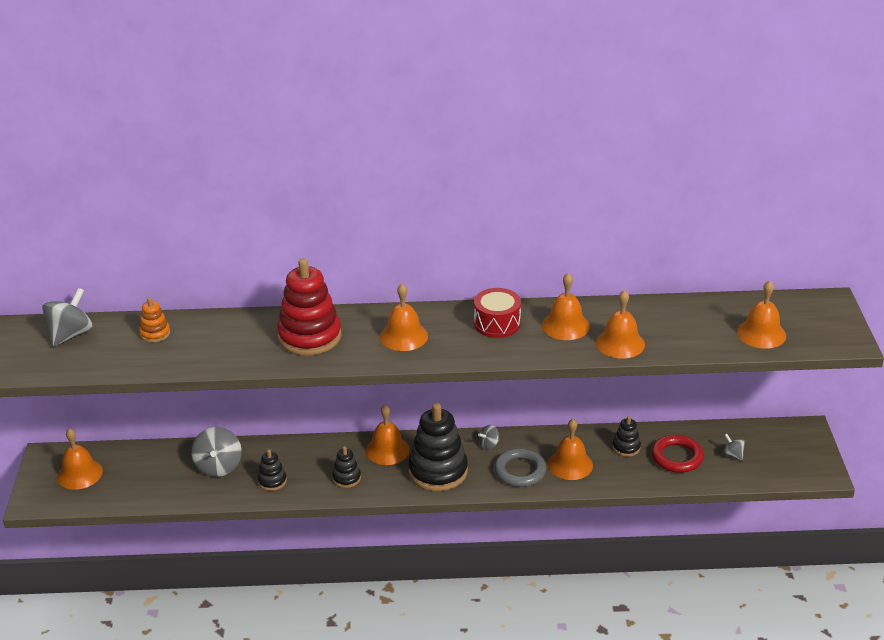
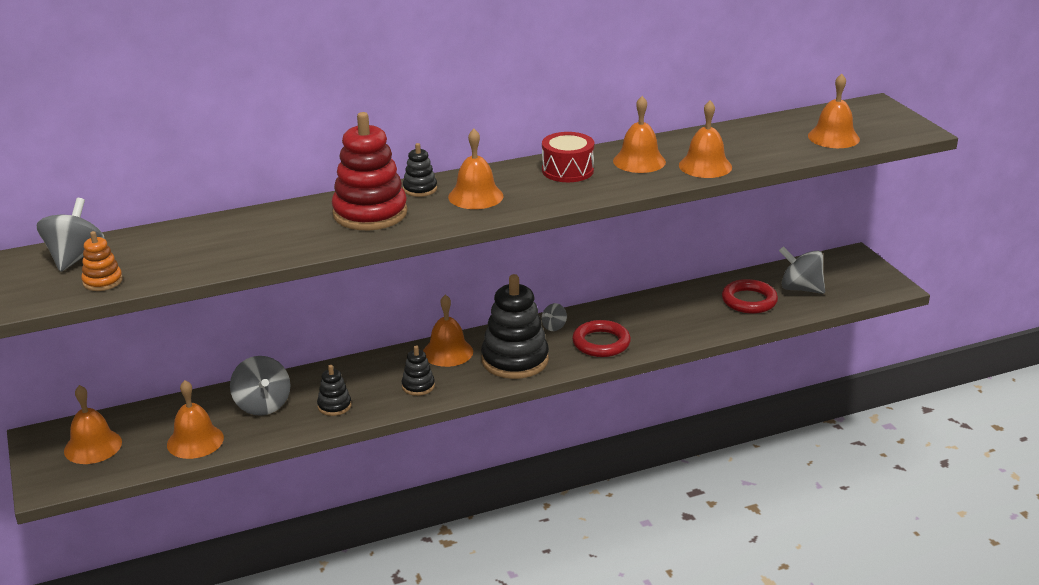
camera: 20 degrees left, 5 degrees down
(155, 333) = (182, 240): orange stacking toy -> orange stacking toy (102, 281)
(520, 471) = (601, 343): grey ring -> red ring
(570, 464) = (648, 327): orange bell -> orange bell (195, 441)
(626, 447) = (694, 302): black stacking toy -> black stacking toy (420, 189)
(732, 455) = (800, 289): grey spinning top -> grey spinning top, size x1.92

